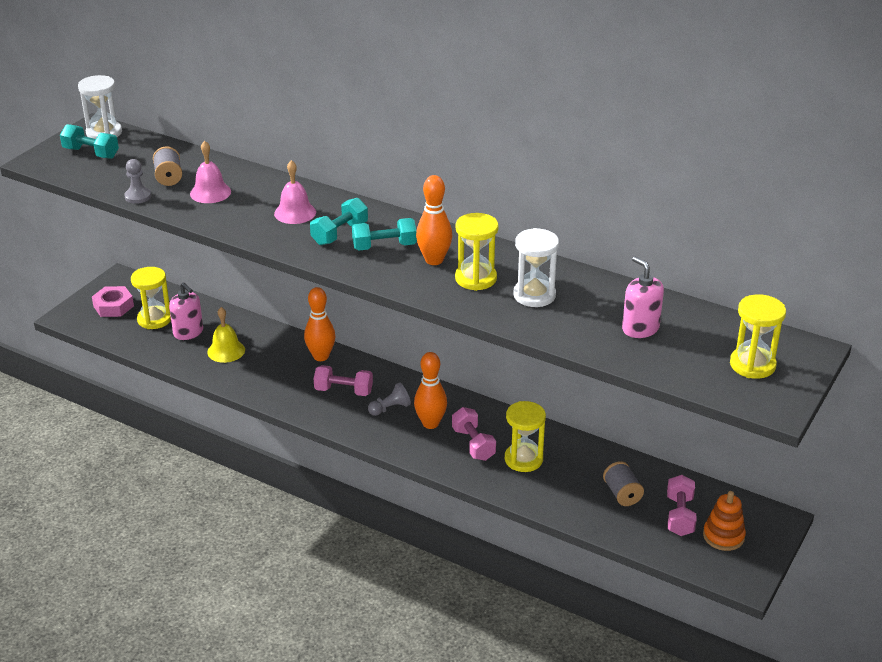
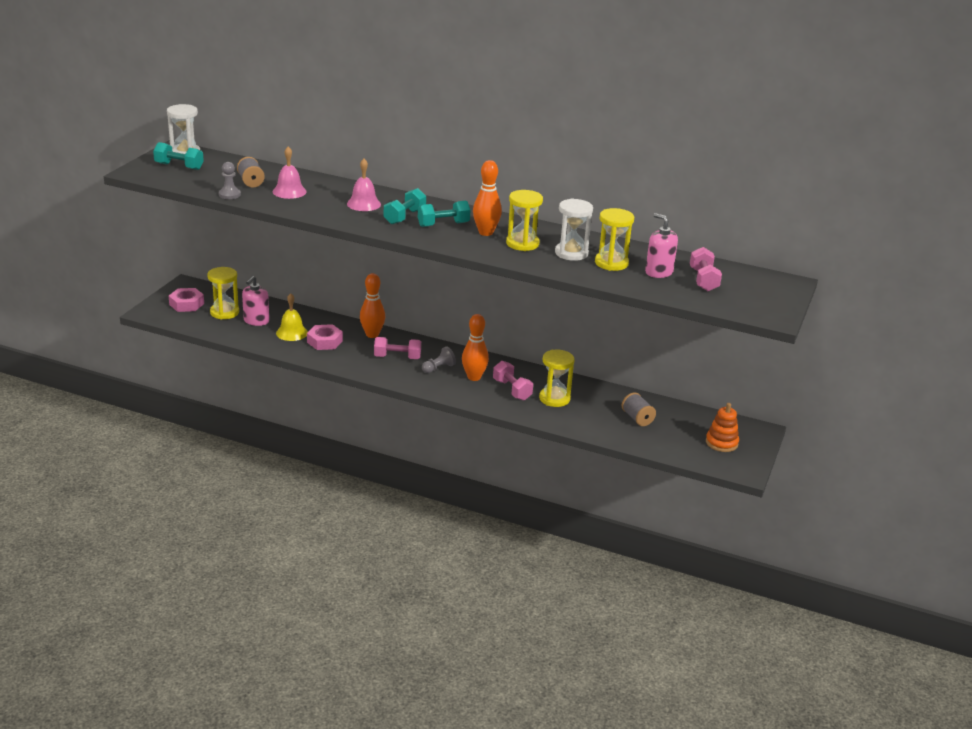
camera: 10 degrees left, 5 degrees down
(188, 332) = (256, 321): pink soap dispenser -> pink soap dispenser turned 75 degrees clockwise
(262, 365) = (324, 341): none -> pink nut
(680, 516) = (685, 431): pink dumbbell -> pink dumbbell (703, 280)
(752, 365) = (749, 292): yellow hourglass -> yellow hourglass (611, 263)

